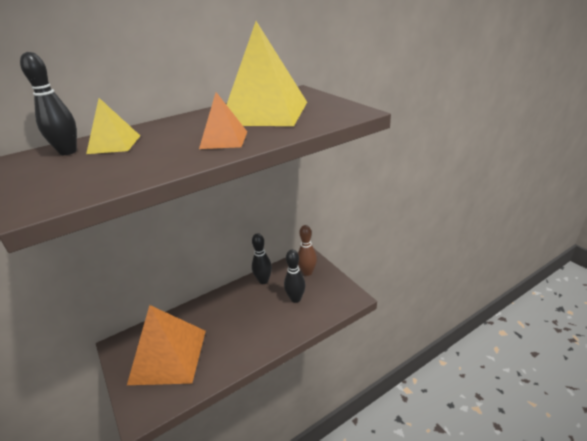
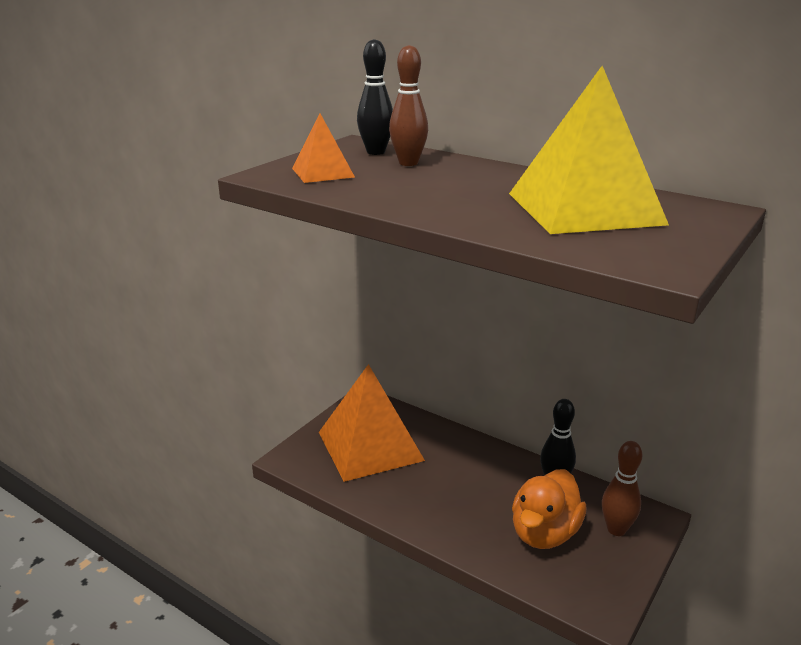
camera: 65 degrees right, 5 degrees down
(114, 144) = (408, 163): yellow pyramid -> brown bowling pin
(224, 140) = (463, 206): orange pyramid -> orange pyramid (322, 172)
(295, 299) = (544, 533): black bowling pin -> orange duck

